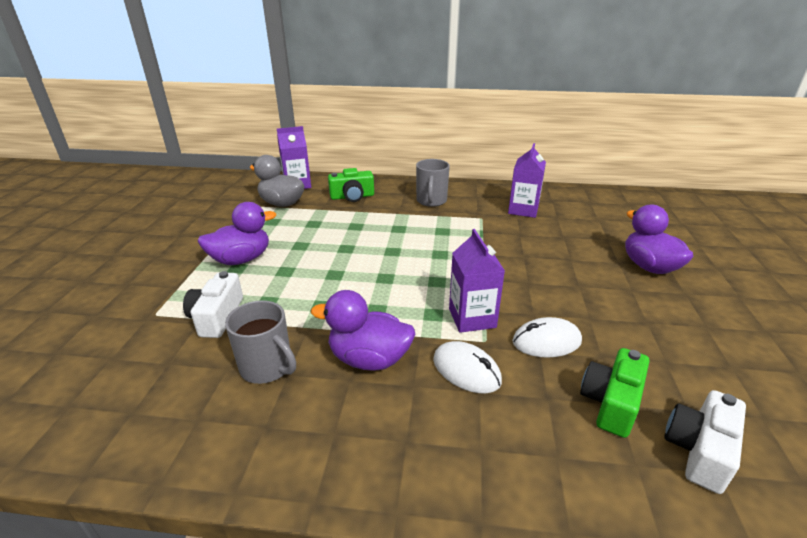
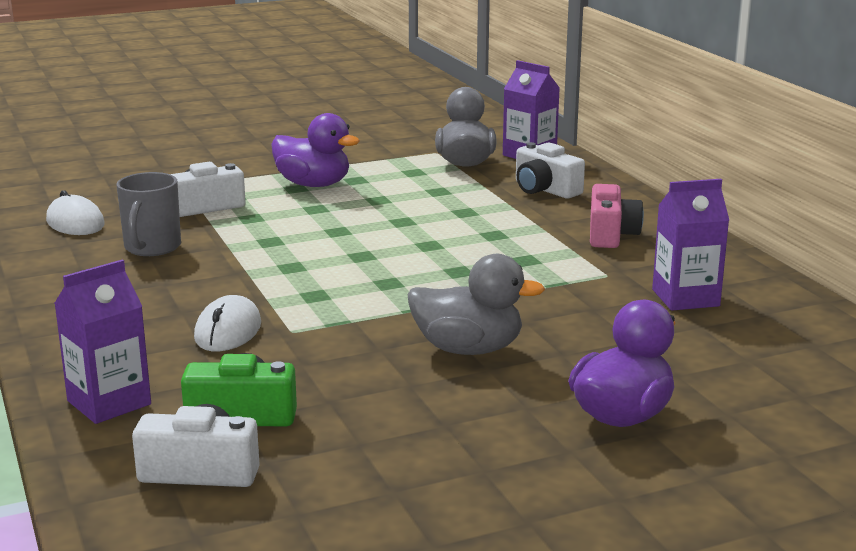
camera: 60 degrees right, 10 degrees down
(352, 196) = (545, 189): green camera -> white camera
(369, 359) = (203, 284): purple duck -> none
(431, 201) = (610, 234): grey mug -> pink camera
(472, 318) = (330, 316): purple carton -> purple carton (109, 403)
(546, 341) = (325, 364): white mouse -> white mouse (75, 223)
(550, 284) = (468, 349): none -> grey duck

